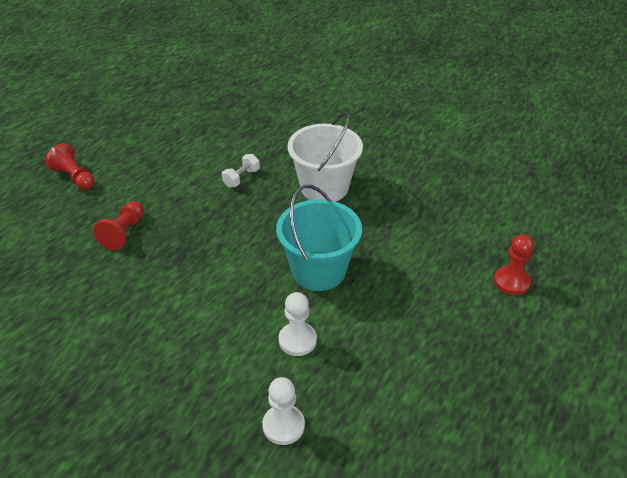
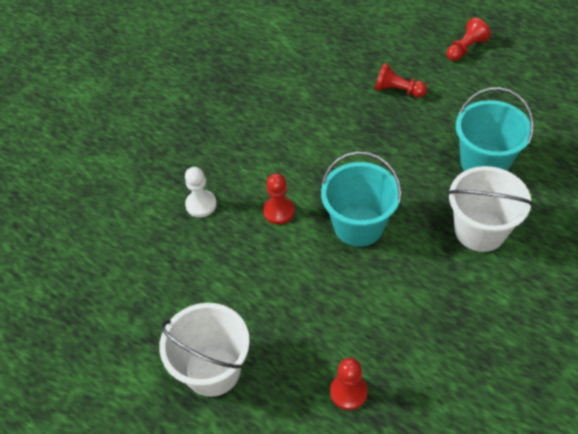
camera: 95 degrees right, 10 degrees up
(241, 178) = (484, 162): white dumbbell -> turquoise bucket
(297, 340) = (279, 211): white pawn -> red pawn
(517, 394) = (212, 369): none -> white bucket

